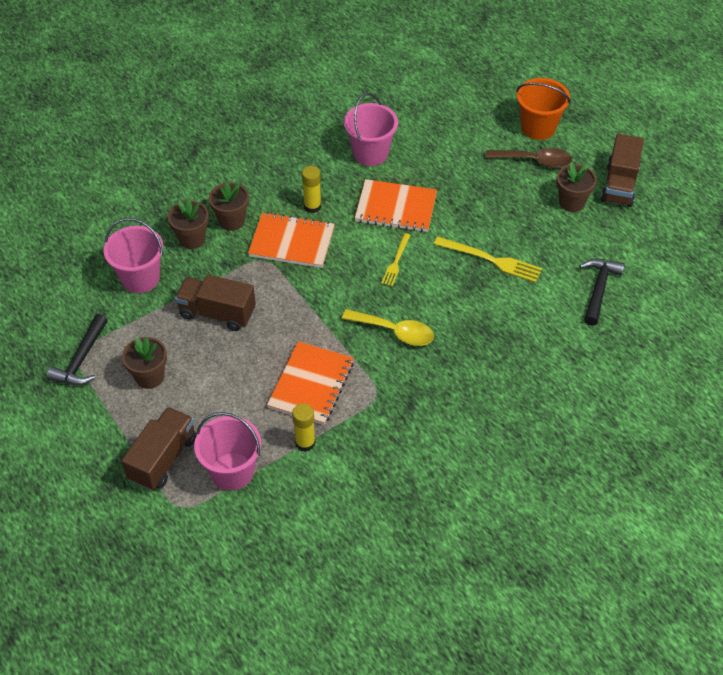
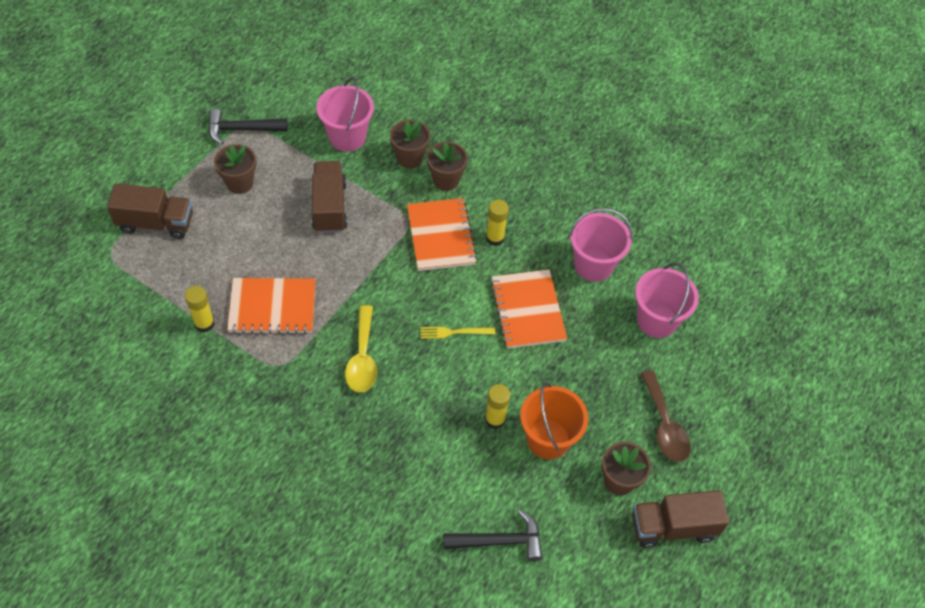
camera: 65 degrees right, 5 degrees up
(232, 471) = (157, 278): pink bucket -> pink bucket (657, 320)
(490, 260) = (495, 419): yellow fork -> yellow glue stick
(538, 127) = (720, 415): orange bucket -> orange bucket (548, 439)

